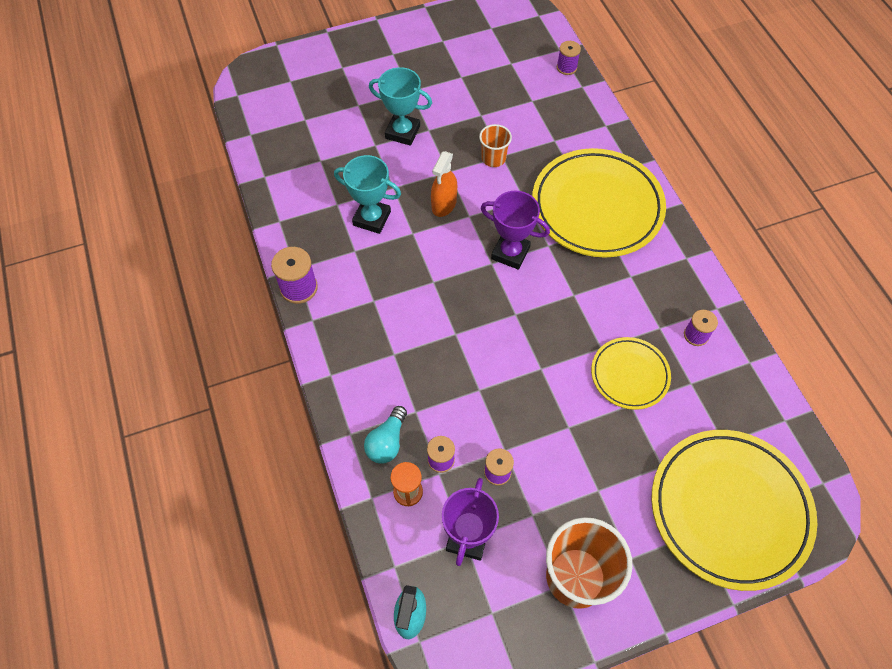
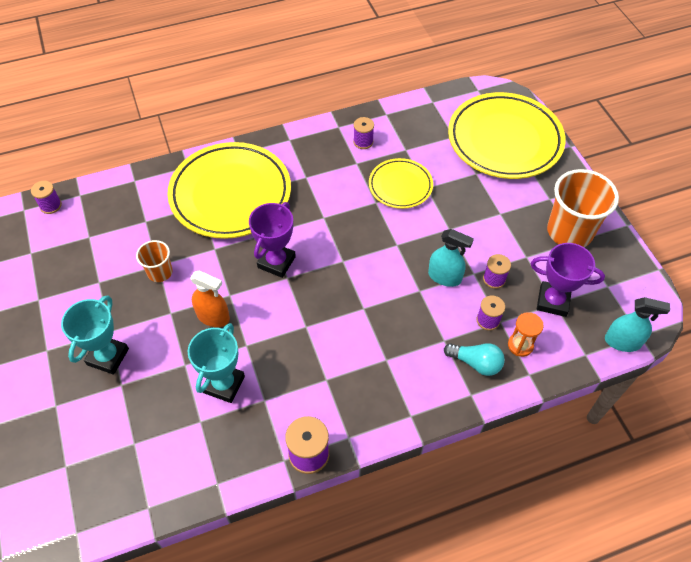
camera: 90 degrees left, 5 degrees down
(498, 417) = (444, 277): none -> turquoise spray bottle

